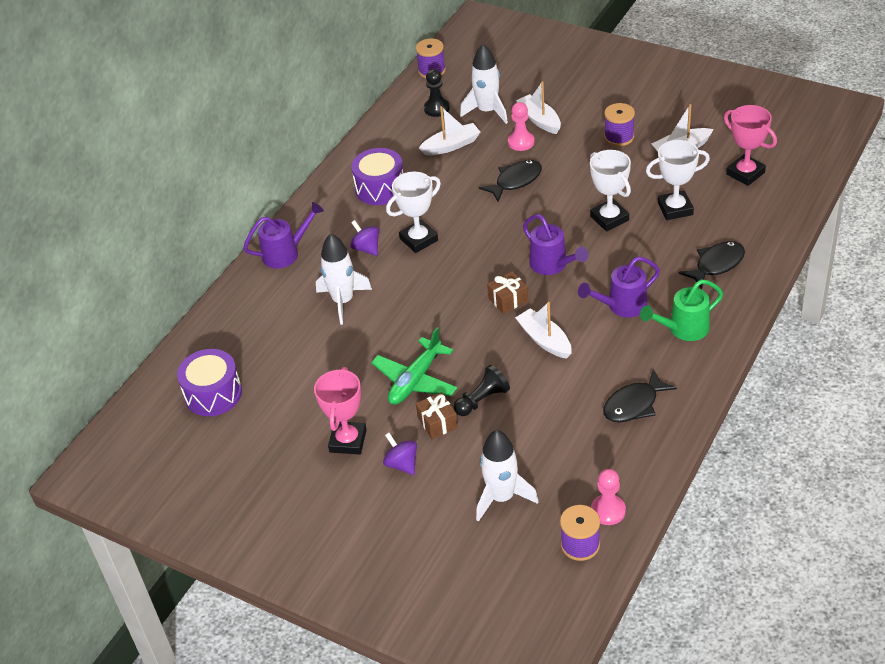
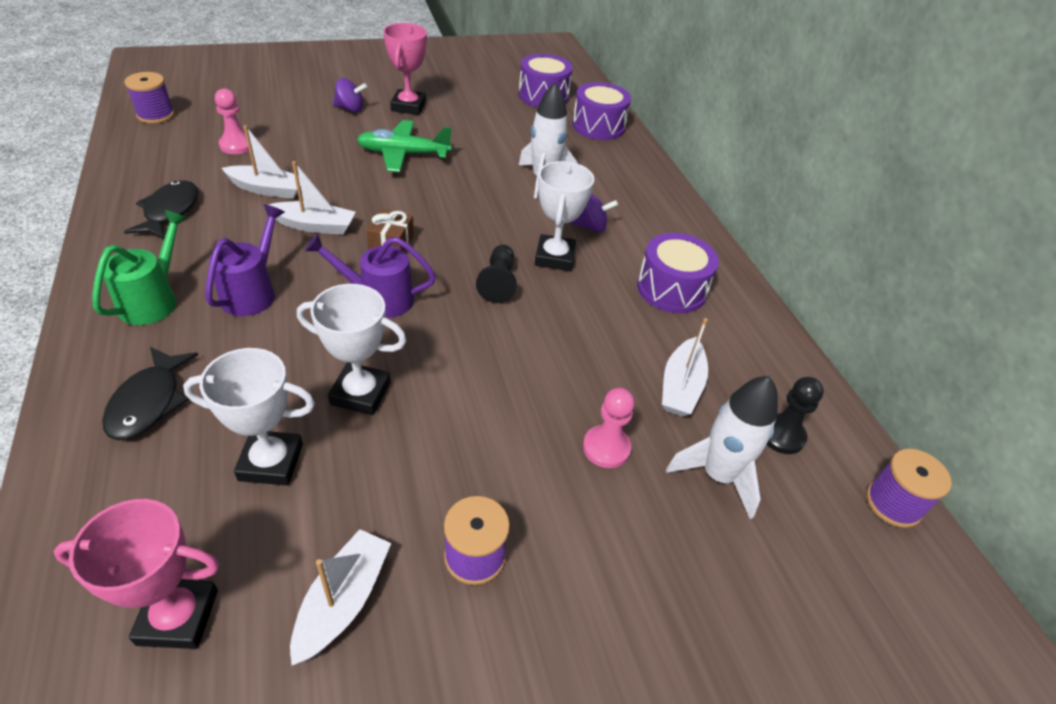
camera: 125 degrees right, 0 degrees up
(223, 332) = (598, 126): none -> purple drum
(286, 253) = (650, 192): purple watering can -> none
(348, 441) = (408, 106): pink trophy -> pink trophy turned 45 degrees clockwise
(415, 380) = (403, 154): green plane -> green plane turned 75 degrees counterclockwise
(437, 423) = (350, 137): brown gift -> none
(482, 400) = (328, 163): black pawn -> black pawn (498, 282)
(501, 497) = (247, 117): white rocket -> none
(515, 181) = (540, 381): black fish -> none
(539, 120) = (630, 509): white boat -> white boat (268, 189)
(608, 511) = (144, 138): pink pawn -> pink pawn (237, 145)
(675, 209) = (271, 462): white trophy -> white trophy turned 60 degrees clockwise

